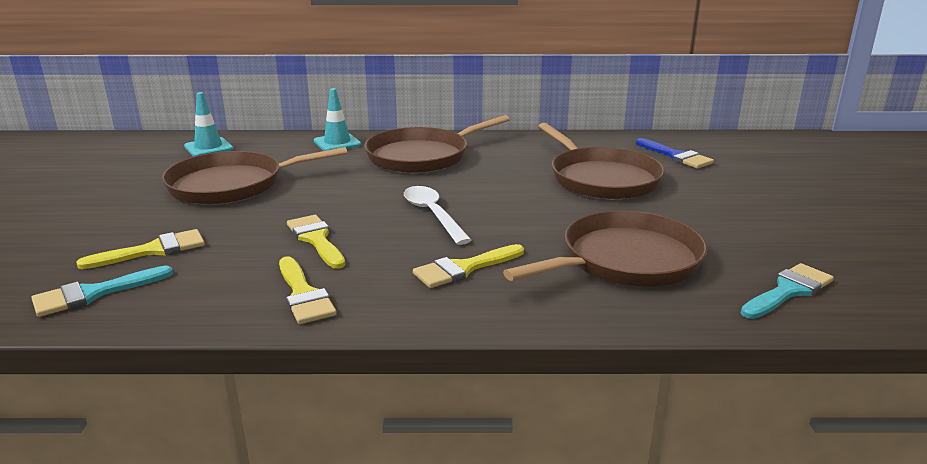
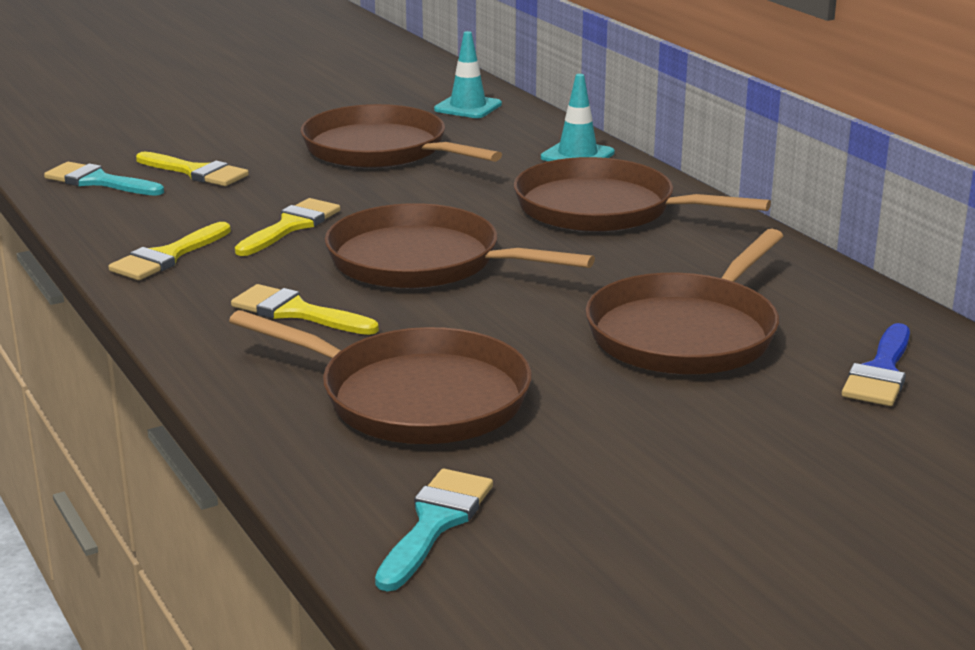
camera: 60 degrees right, 0 degrees up
(432, 214) = (422, 261): white spoon -> brown pan
(788, 291) = (435, 523): turquoise brush -> turquoise brush turned 90 degrees counterclockwise

